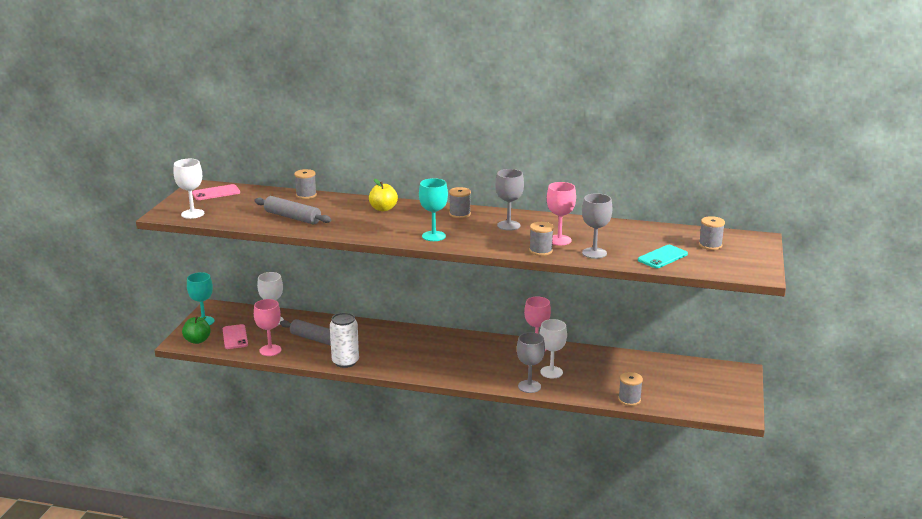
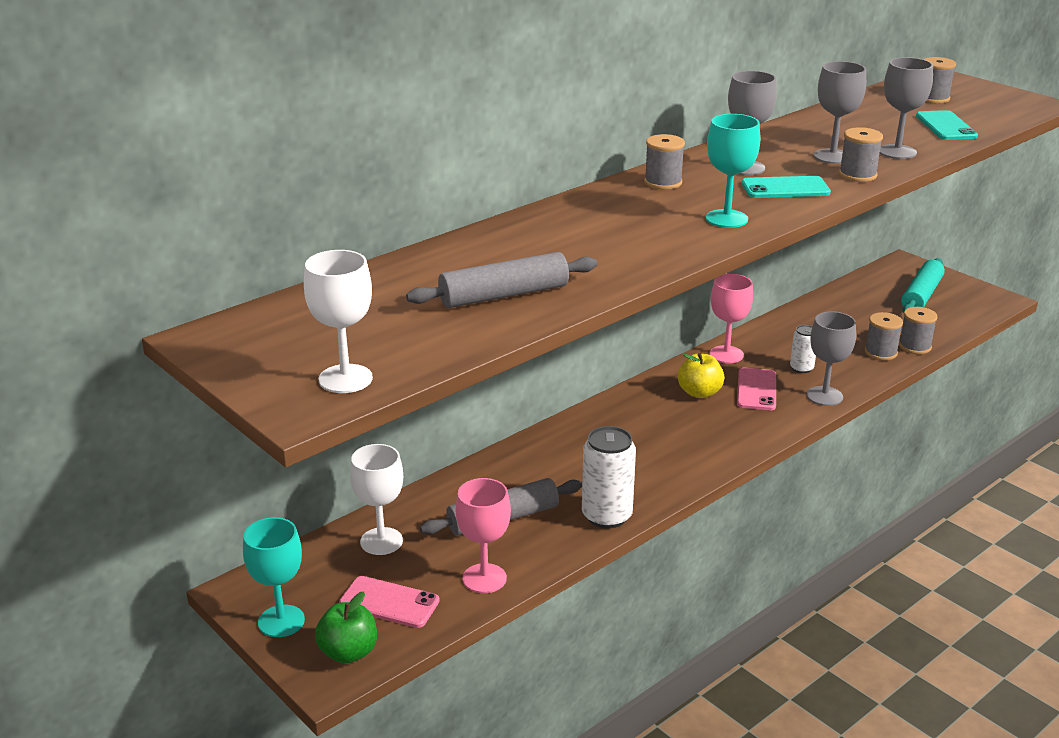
camera: 55 degrees left, 5 degrees up
(216, 193) = (270, 331): pink phone -> pink phone (756, 389)
(306, 195) = (415, 260): grey spool -> grey spool (880, 352)
(383, 209) = (568, 222): yellow apple -> yellow apple (699, 393)
(494, 239) = (785, 188): none -> turquoise phone
(551, 372) = (801, 368): white goblet -> white can
(559, 240) = (832, 156): pink goblet -> grey goblet
(703, 387) = (921, 295): none -> turquoise rolling pin

